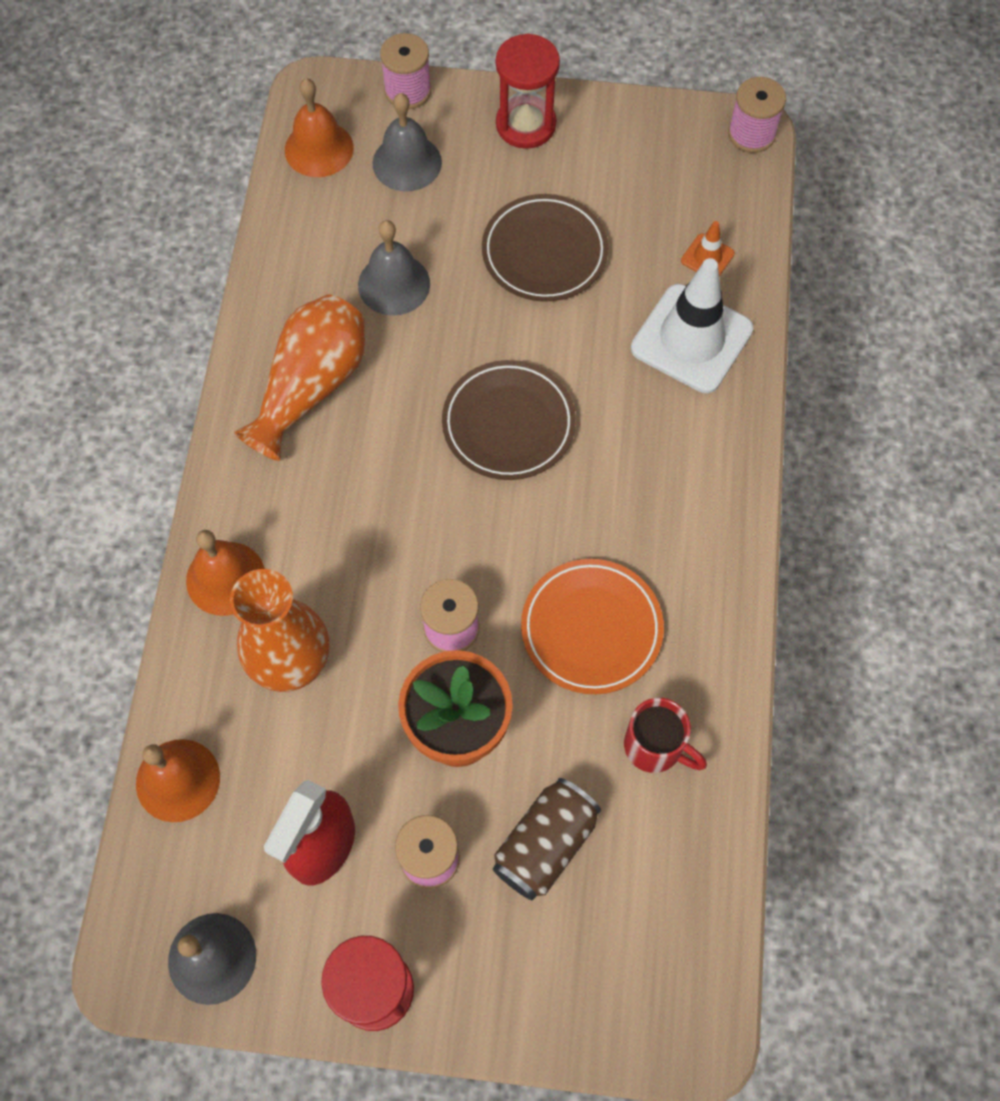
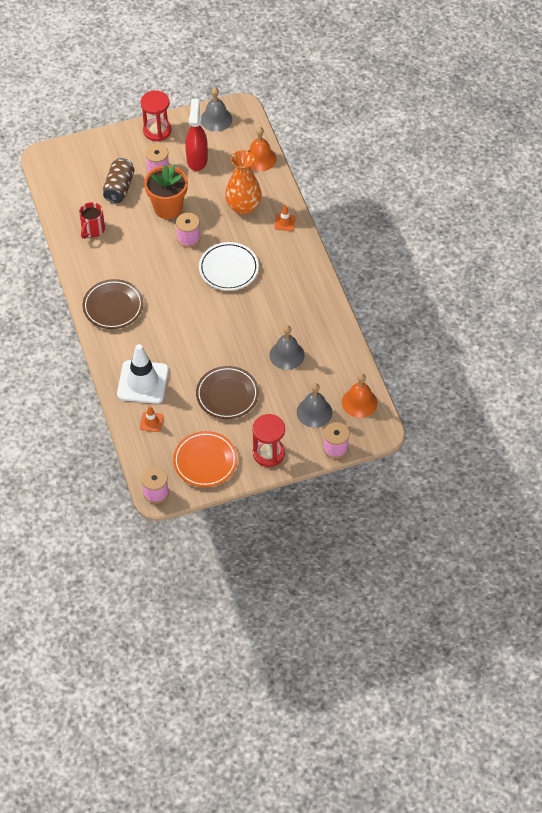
camera: 155 degrees right, 10 degrees down
(225, 578) = (285, 222): orange bell -> orange traffic cone
(311, 387) = (296, 300): orange vase -> none
(405, 515) = (228, 269): none -> white plate
(508, 424) = (205, 317): brown plate -> brown plate (113, 306)
(591, 629) = (134, 258): orange plate -> orange plate (205, 461)
(655, 746) = (92, 230): red mug -> red mug turned 75 degrees counterclockwise

